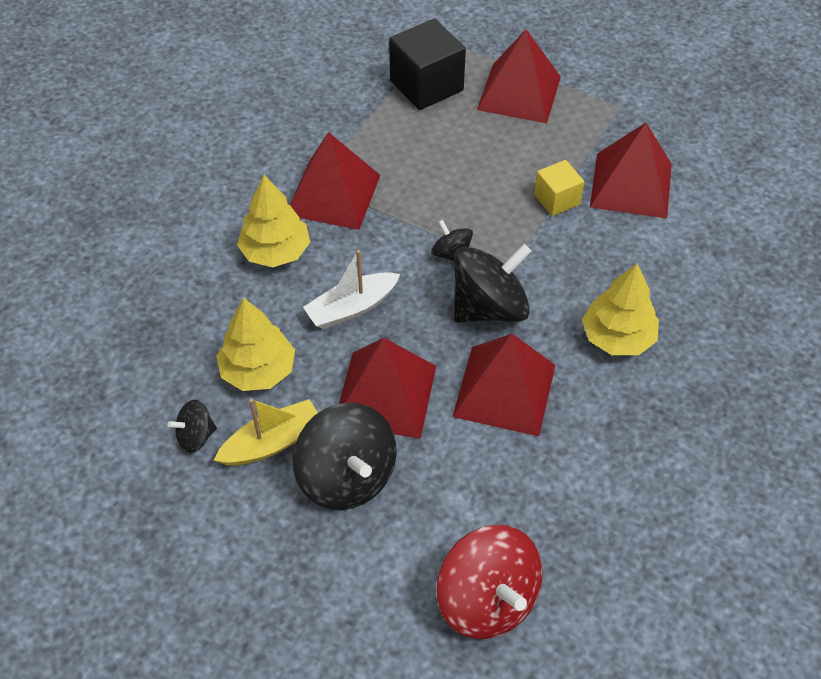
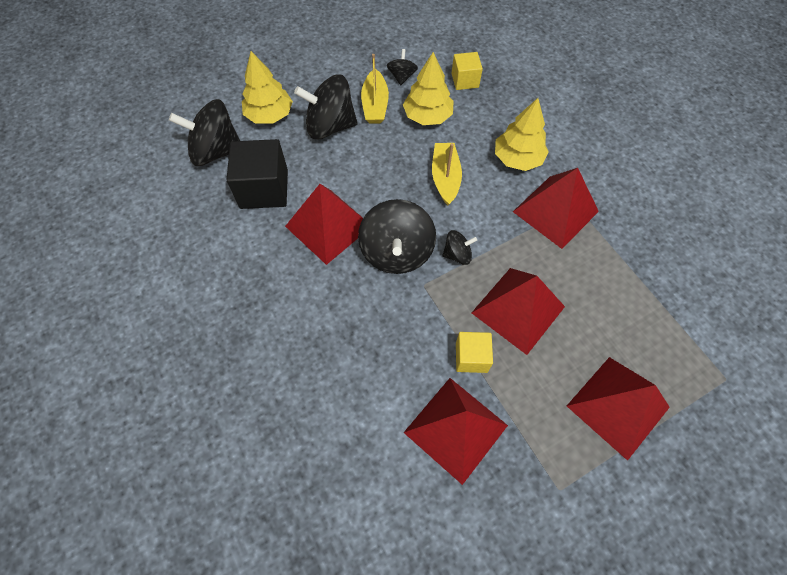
camera: 120 degrees right, 10 degrees up
(163, 357) = (465, 80): none -> yellow cube
(352, 308) = (445, 178): white boat -> yellow boat
(385, 394) = (369, 166): red pyramid -> red pyramid (518, 309)
(426, 85) = (658, 334): black cube -> black cube (264, 189)
(487, 599) = (216, 151): red spinning top -> black spinning top
(617, 337) = (320, 316): yellow tree -> yellow tree (269, 115)

